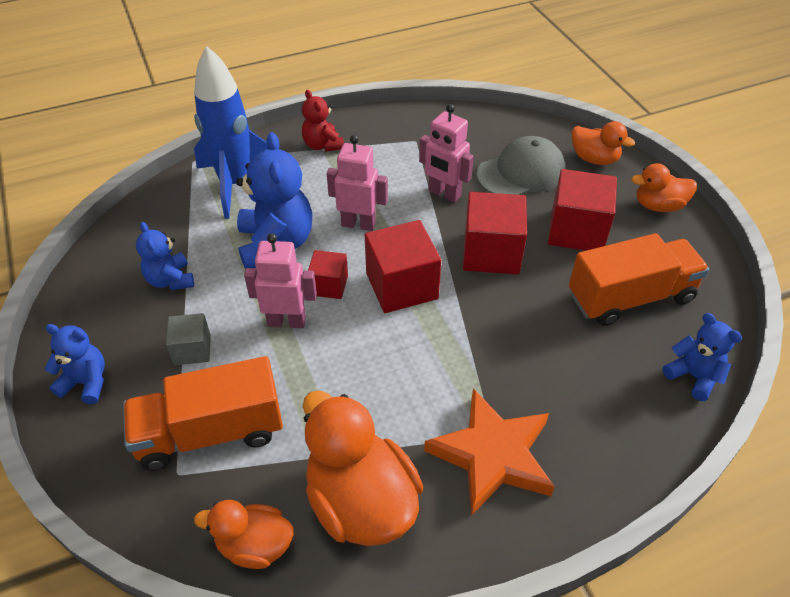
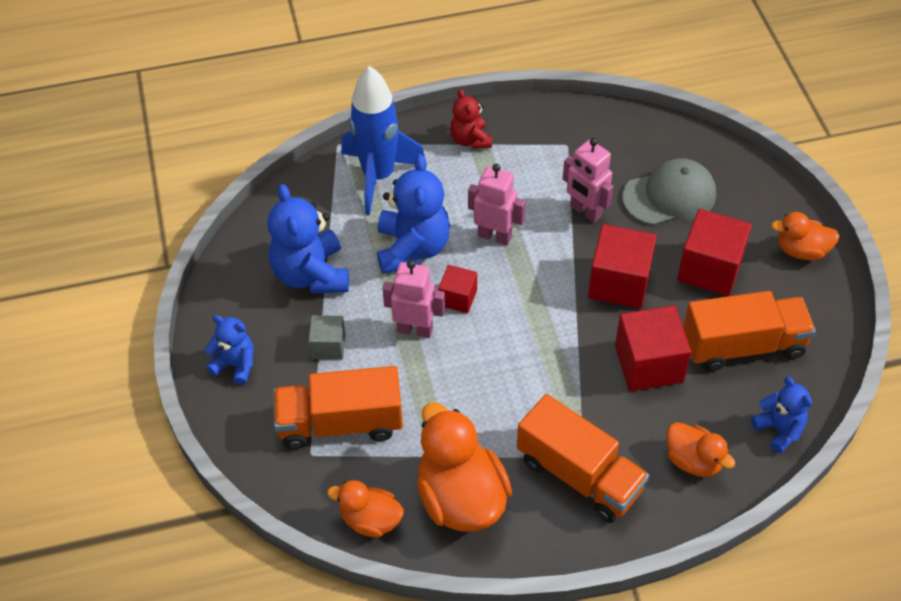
camera: 10 degrees right, 5 degrees up
(170, 280) = (311, 274): blue teddy bear -> blue teddy bear, size x1.74
(401, 286) = (526, 307): red cube -> red cube (648, 364)
(492, 455) = (579, 475): orange star -> orange truck
(594, 159) = (750, 188): orange duck -> orange duck (693, 461)

